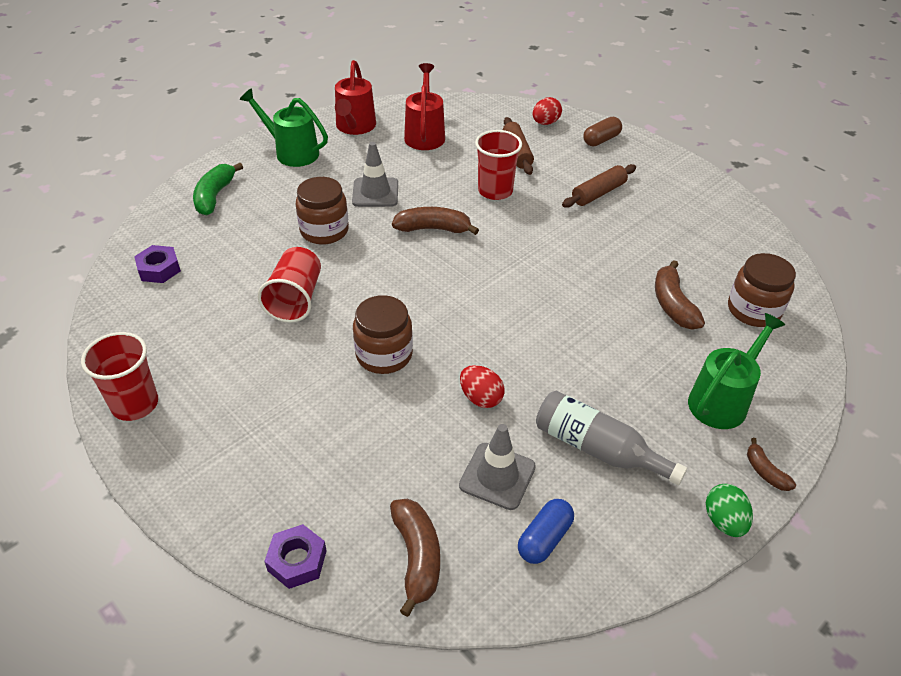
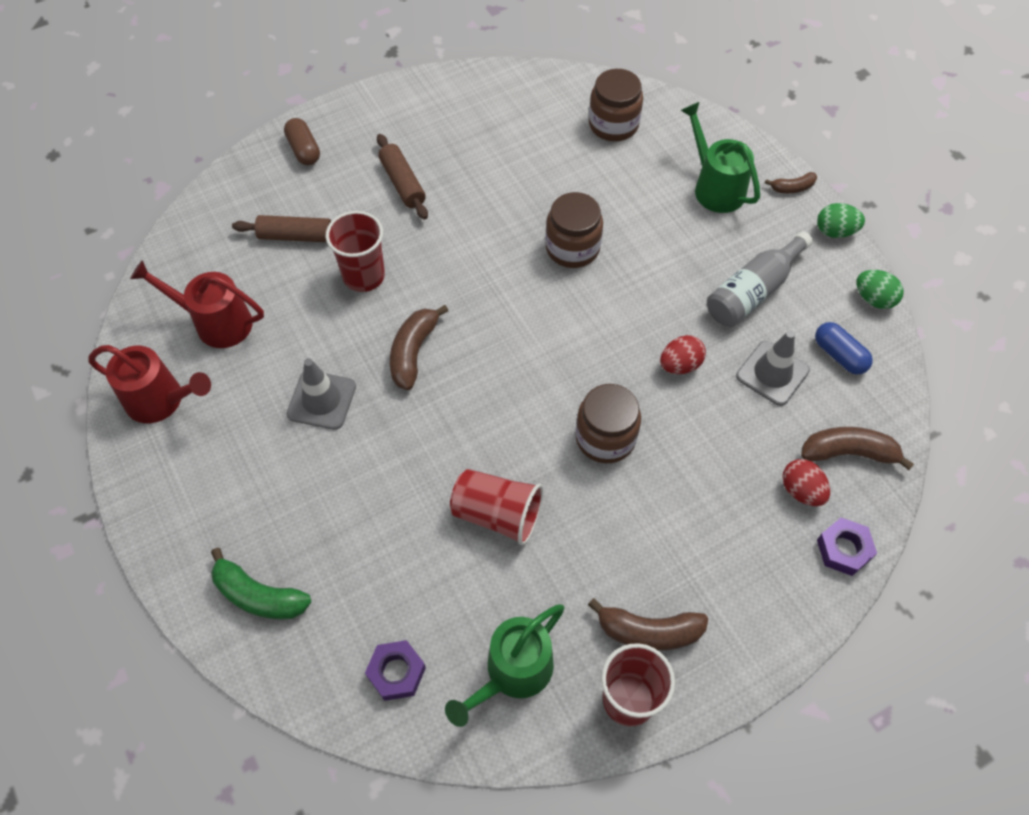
camera: 75 degrees left, 15 degrees up
(291, 152) = (190, 487): green watering can -> green watering can (512, 673)
(324, 231) = (379, 468): brown jar -> brown jar (572, 248)
(545, 123) = (245, 192): red egg -> red egg (801, 491)
(641, 570) = (874, 299): none -> green egg
(673, 305) = (592, 179): brown banana -> brown banana (649, 631)

